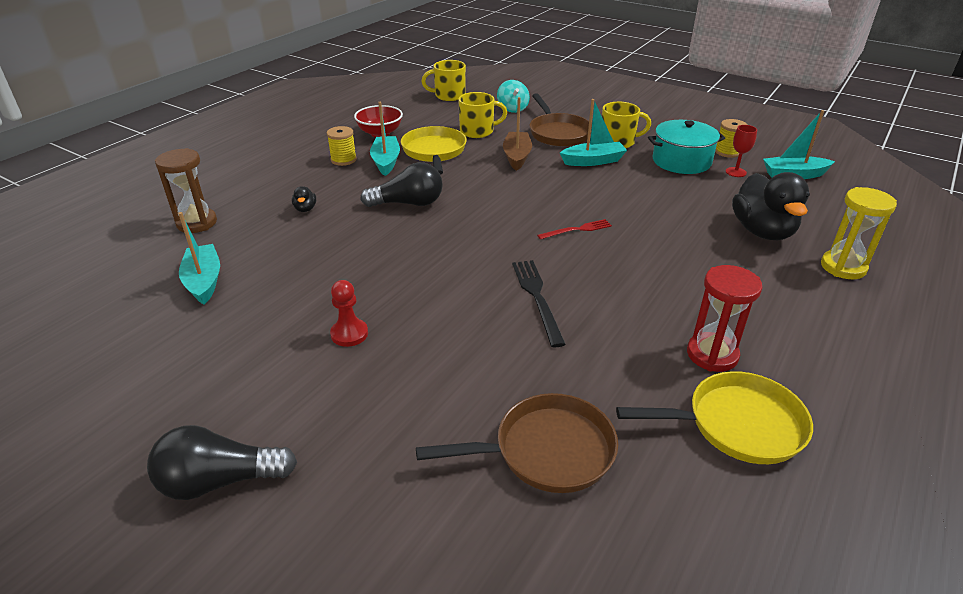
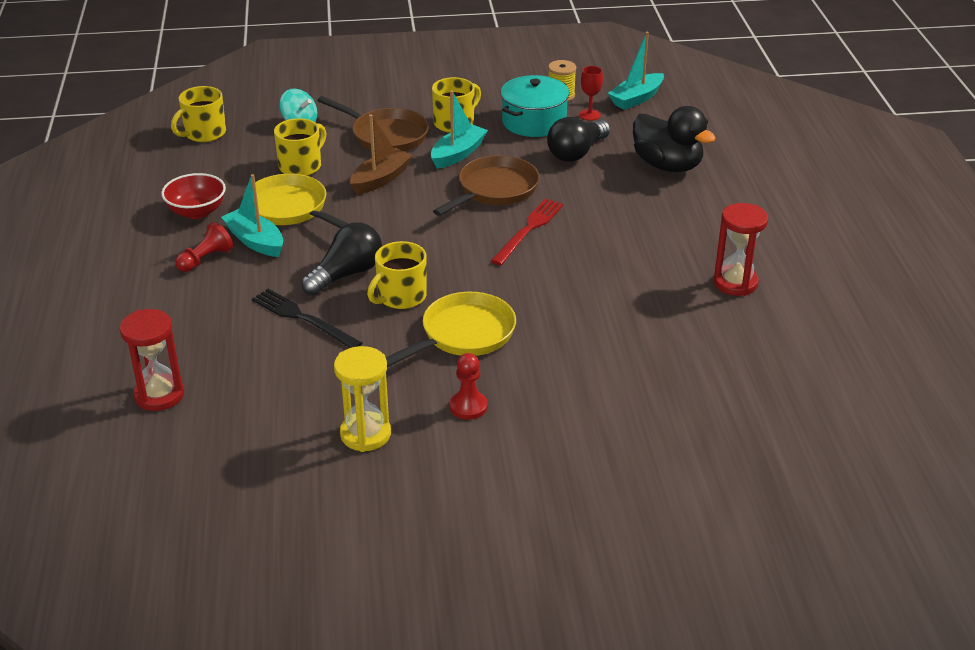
camera: 40 degrees left, 0 degrees up
(197, 223) = (159, 395): brown hourglass -> red hourglass
(204, 281) = (268, 438): turquoise boat -> none
(220, 481) = (530, 546): black light bulb -> black light bulb (576, 153)
(305, 209) = (252, 327): black duck -> none
(343, 160) = (205, 259): yellow spool -> red pawn
(420, 233) = (401, 297): none -> yellow mug
(517, 156) = (381, 179): brown boat -> brown boat turned 75 degrees clockwise
(537, 298) = (571, 303): black fork -> black fork (303, 318)
(546, 451) = (709, 402): brown pan -> brown pan (494, 190)
(577, 230) = (529, 230): red fork -> red fork, size x1.53
(737, 425) = (796, 321): yellow pan -> yellow pan (463, 334)
(843, 267) = (749, 172): yellow hourglass -> yellow hourglass (365, 434)

